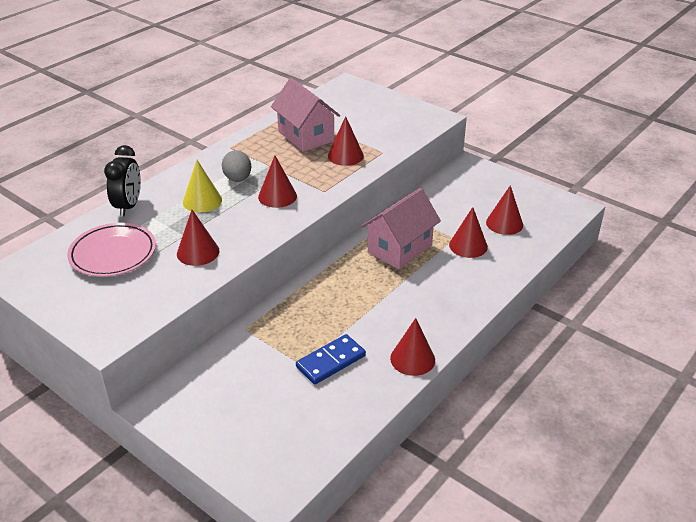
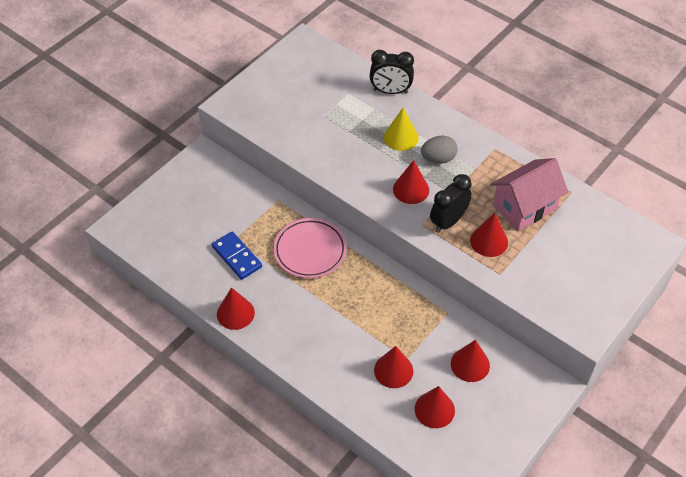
camera: 90 degrees right, 15 degrees up
(113, 254) = (324, 92): pink plate -> pink plate (310, 251)
(198, 252) = (326, 142): red cone -> red cone (470, 364)
(321, 176) = (448, 221): none -> black clock
(399, 248) = (386, 310): pink house -> none

